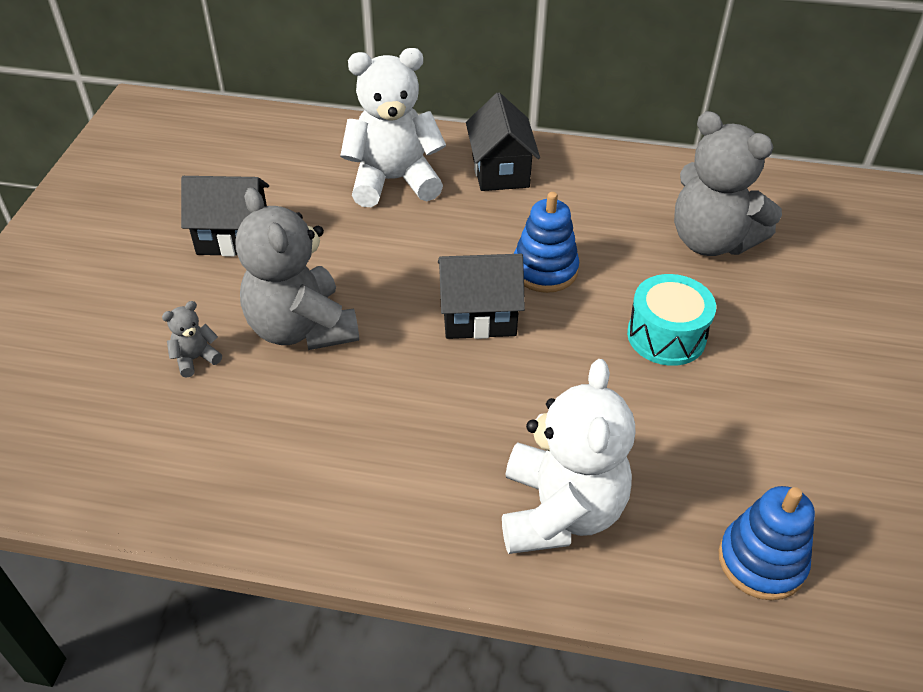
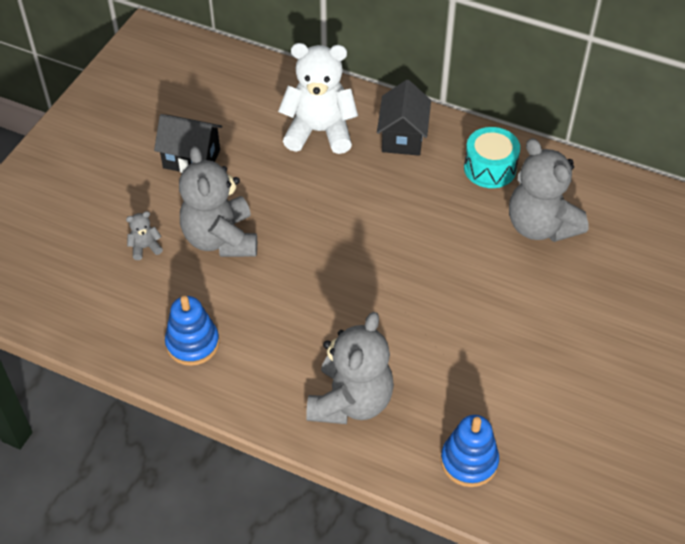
camera: 15 degrees right, 5 degrees up
(479, 317) = (345, 254): black house -> none
(544, 270) = (405, 226): blue stacking toy -> blue stacking toy (192, 343)
(560, 511) = (350, 401): white teddy bear -> grey teddy bear
(666, 336) = (473, 295): turquoise drum -> turquoise drum (490, 168)

